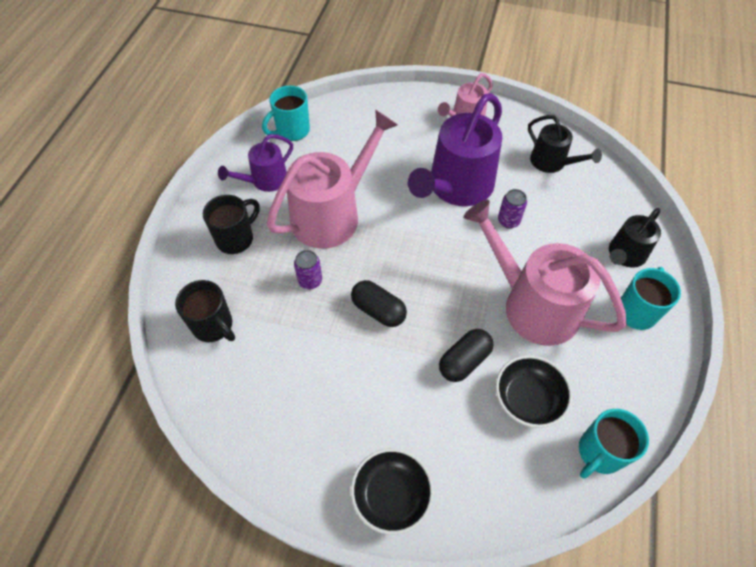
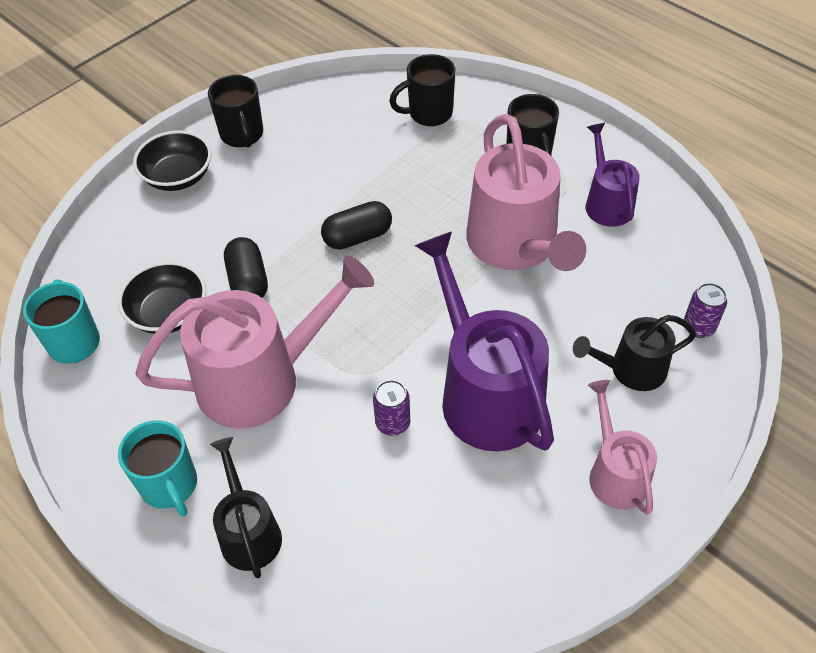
camera: 120 degrees right, 5 degrees down
(292, 131) = (688, 255): turquoise mug -> none
(309, 470) = (242, 135): none -> black mug
(310, 281) = (433, 196): purple can -> purple can (698, 327)
(552, 162) = (462, 546): black watering can -> black watering can (631, 369)

